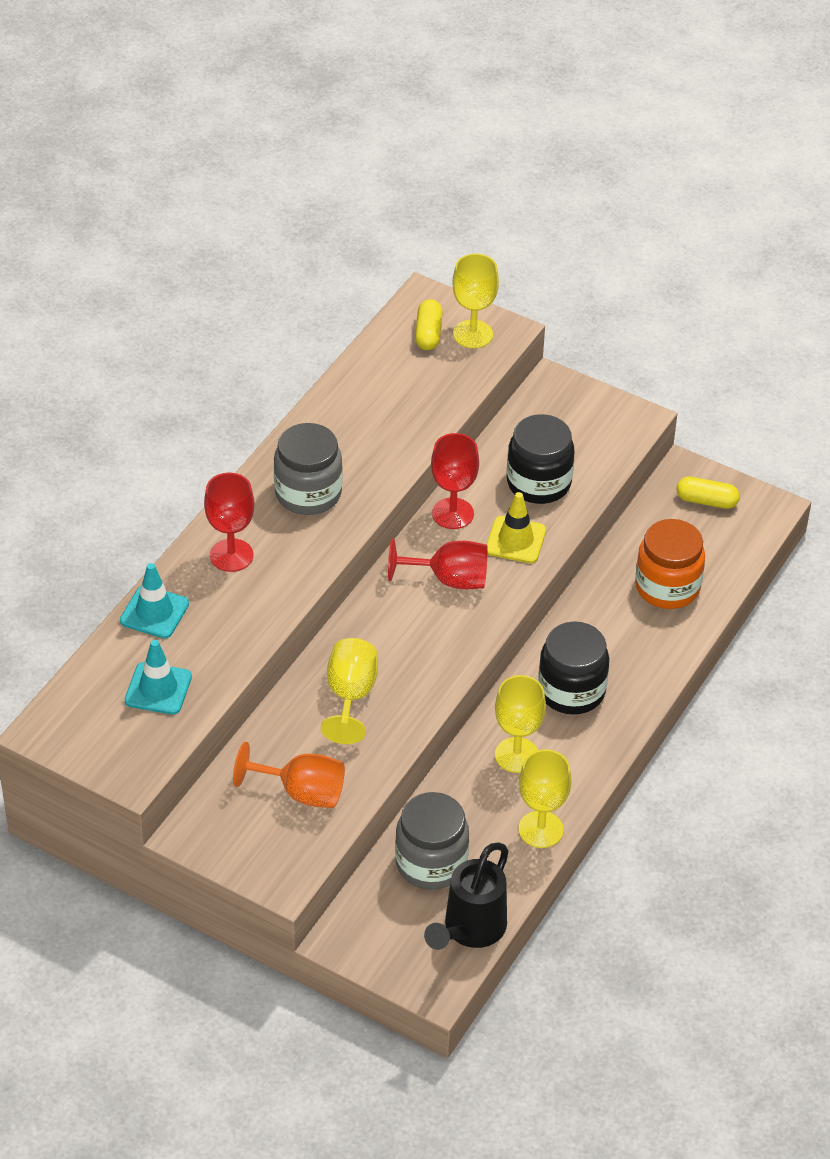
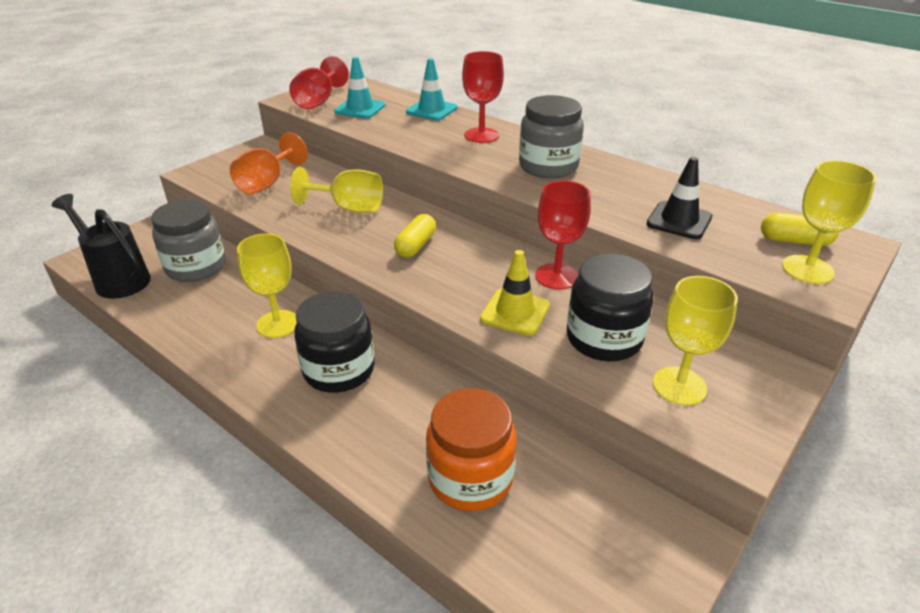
camera: 100 degrees right, 10 degrees down
(407, 402) = (679, 220): none -> black traffic cone
(449, 579) = (467, 266): red goblet -> red goblet (318, 101)
(540, 829) = (186, 328): yellow goblet -> yellow goblet (679, 386)
(706, 501) = (631, 555): yellow capsule -> yellow capsule (415, 245)

